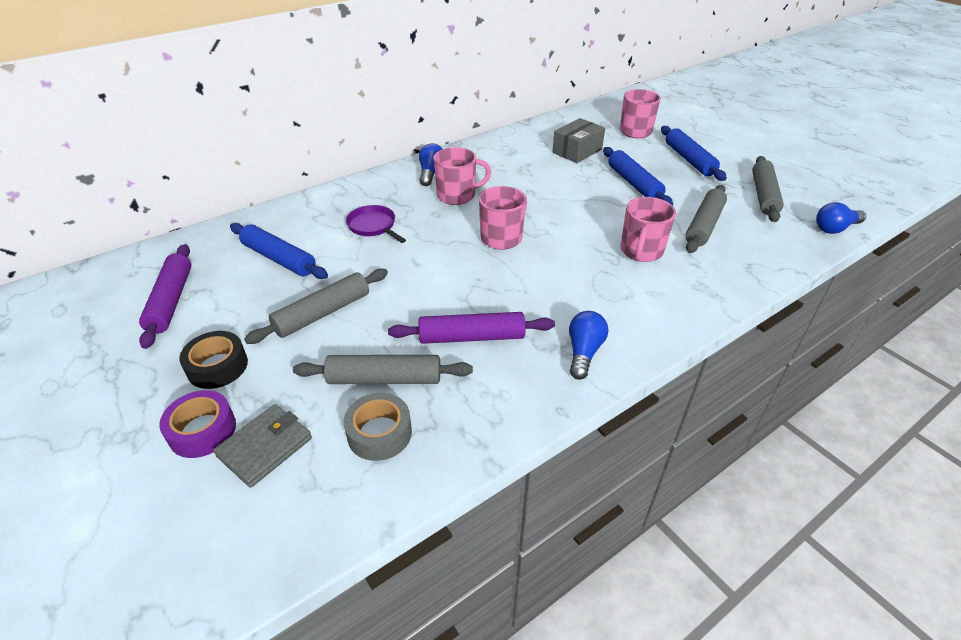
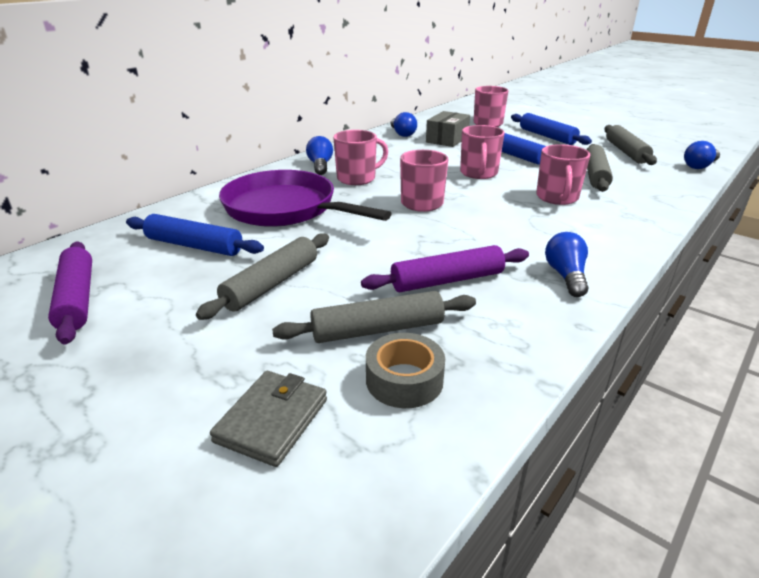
camera: 15 degrees left, 10 degrees down
(202, 431) = (179, 419): purple tape -> none
(217, 366) = (168, 351): black tape -> none
(373, 226) = (286, 209): purple pan -> purple pan, size x2.15
(535, 137) = (402, 134): none -> blue light bulb
(581, 205) = (478, 173): none -> pink mug

